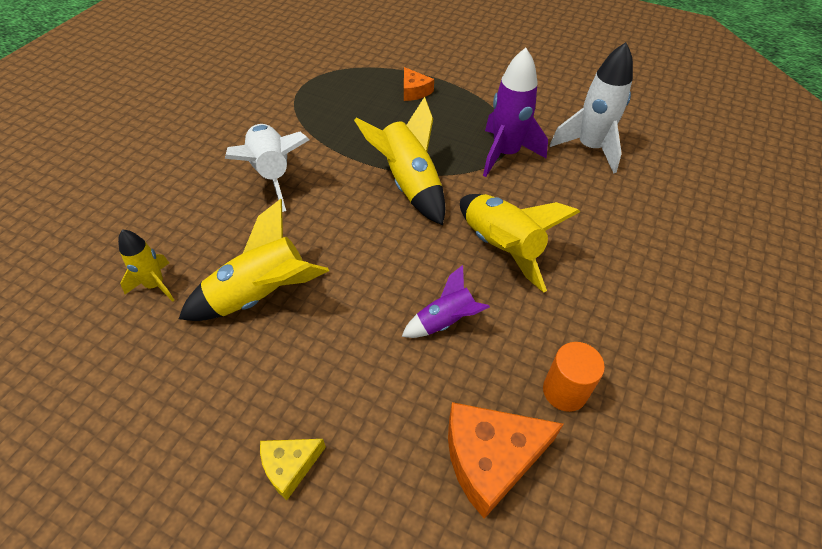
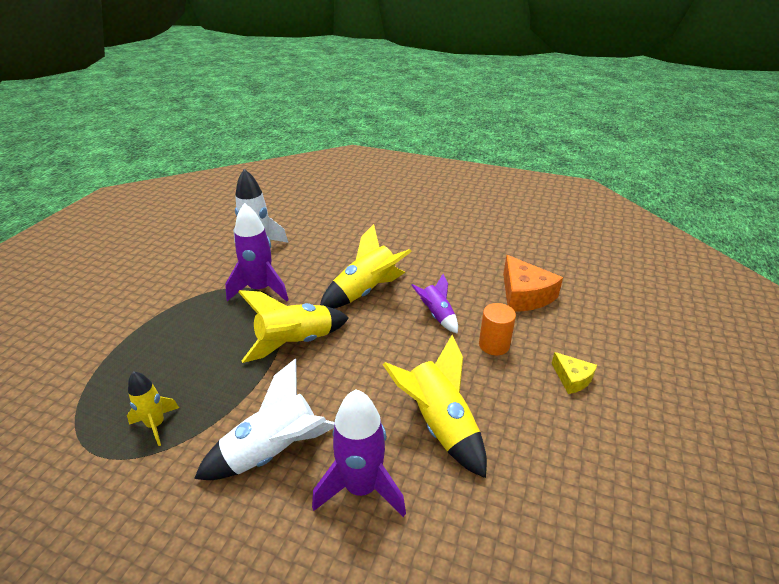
camera: 95 degrees left, 15 degrees down
(155, 285) = (448, 520): yellow rocket -> yellow rocket (156, 425)
(213, 228) = (361, 488): none -> purple rocket
(414, 91) = (149, 349): orange cheese -> none
(564, 391) = (472, 269): orange cylinder -> orange cylinder (494, 345)

